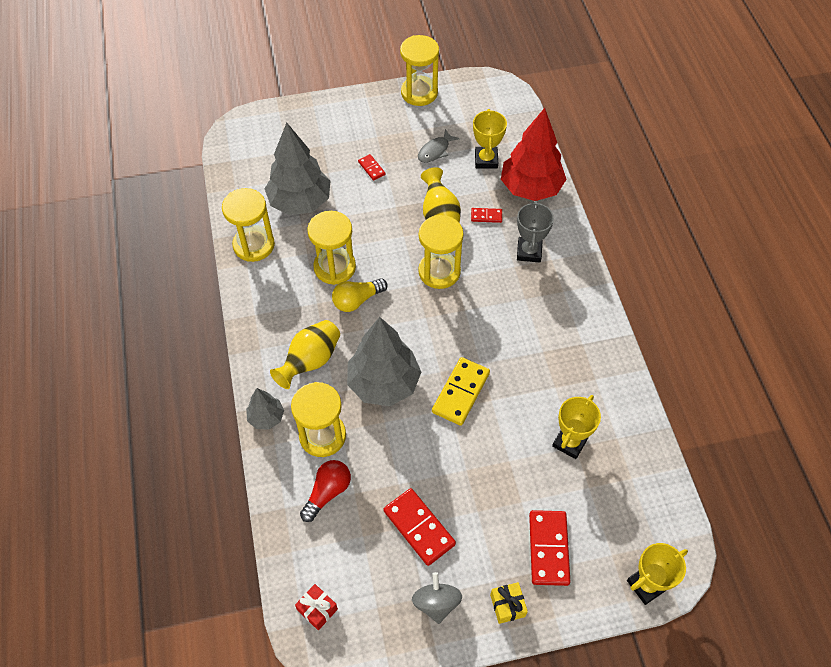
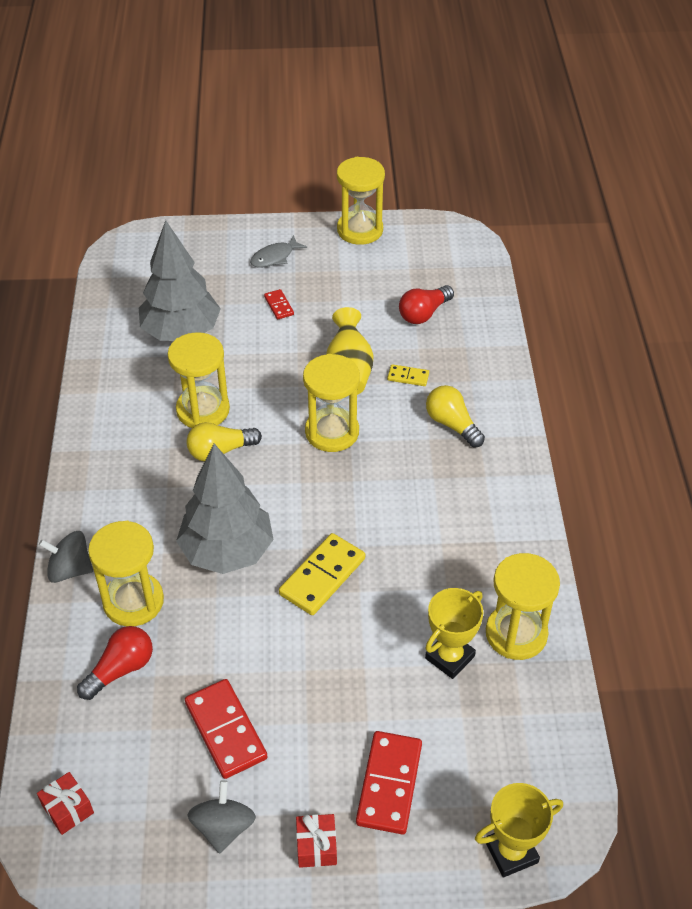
camera: 10 degrees right, 10 degrees down
(254, 245) = (111, 372): yellow hourglass -> yellow hourglass (516, 634)
(266, 417) = (70, 569): grey tree -> grey spinning top
(310, 361) = (143, 512): yellow vase -> none
(435, 151) = (363, 296): grey fish -> grey fish (275, 257)
(486, 160) = (424, 313): yellow trophy -> red light bulb
(486, 216) = (408, 377): red domino -> yellow domino
(507, 605) = (316, 846): yellow gift -> red gift
(529, 252) = (452, 424): grey trophy -> yellow light bulb
(530, 188) = (472, 352): red tree -> none

